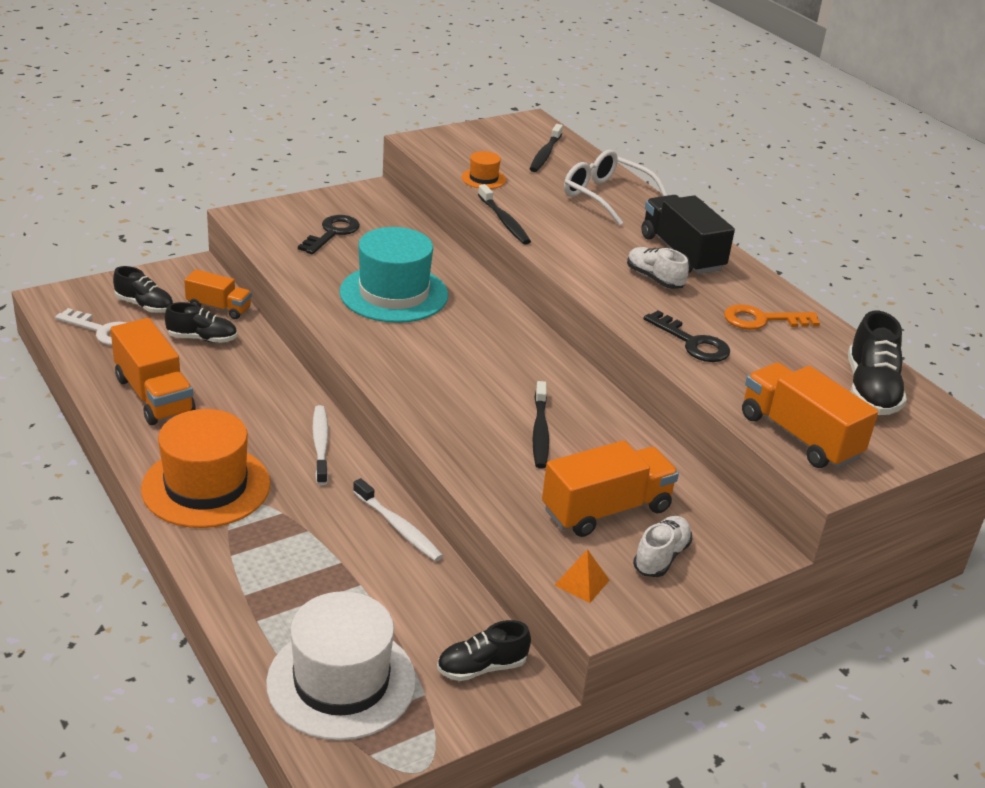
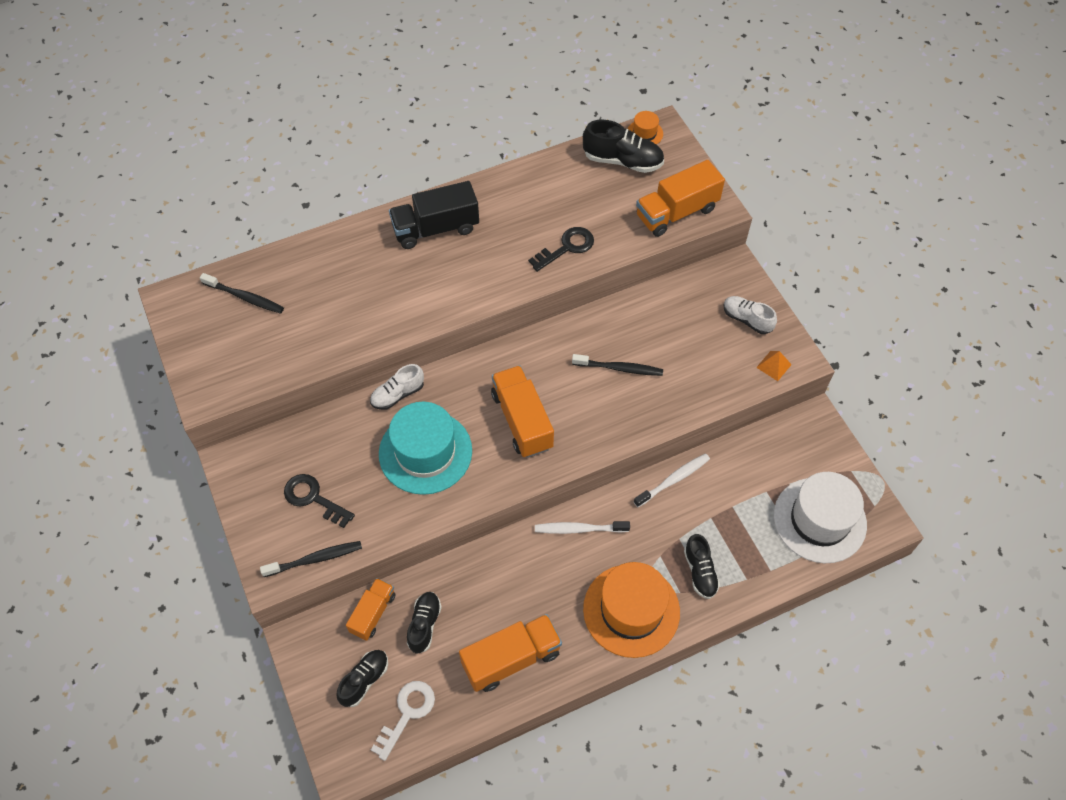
camera: 80 degrees left, 25 degrees up
(482, 667) = (801, 441): black shoe -> black shoe (700, 572)
(483, 179) = (292, 352): orange hat -> orange hat (644, 133)
(504, 221) = (375, 345): black toothbrush -> black toothbrush (315, 559)
(606, 196) = (334, 263): white glasses -> none
(606, 510) = (703, 341): orange truck -> orange truck (522, 421)
(654, 278) = (475, 254): white shoe -> white shoe (398, 394)
(762, 320) = (535, 199): orange key -> none

